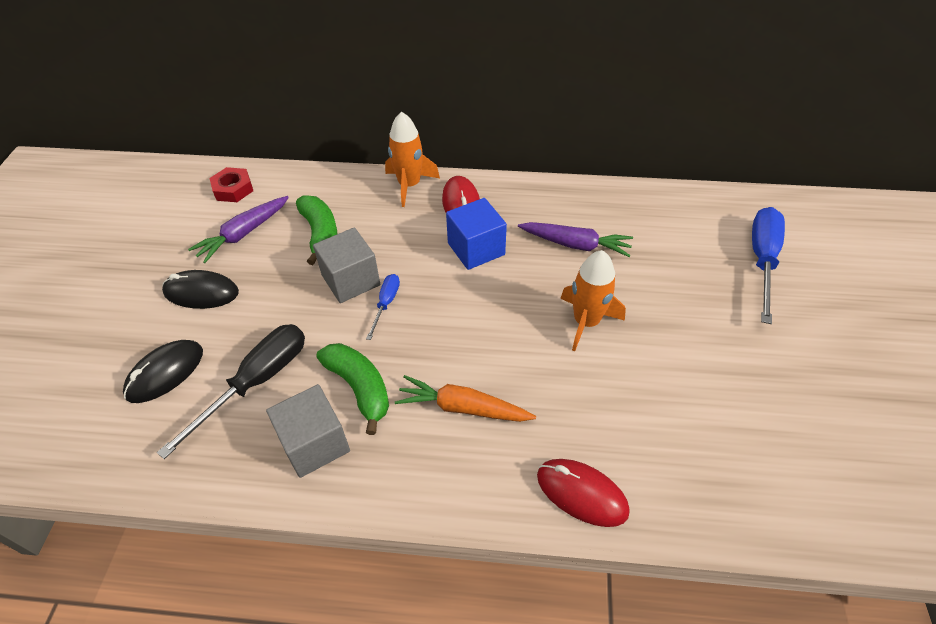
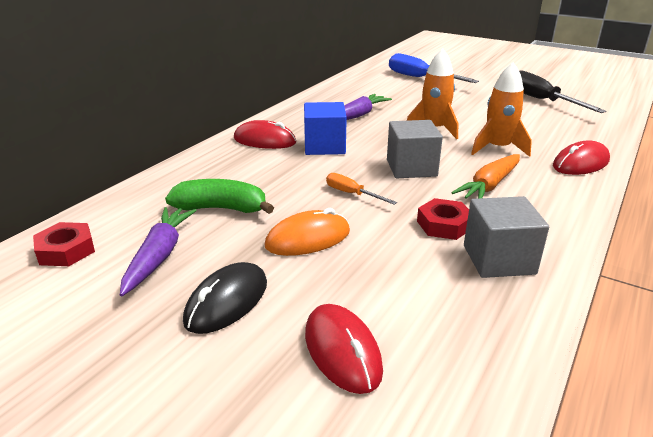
camera: 65 degrees left, 20 degrees down
(165, 373) = (342, 351): black mouse -> red mouse
(243, 234) = (159, 255): purple carrot -> purple carrot turned 150 degrees counterclockwise
(256, 382) = (402, 282): black screwdriver -> black screwdriver (542, 100)
(296, 303) = (308, 239): none -> orange mouse
(351, 280) = (305, 204): grey cube -> grey cube (411, 168)
(359, 388) = (444, 225): green banana -> red nut
(386, 304) = (352, 194): blue screwdriver -> orange screwdriver
(409, 185) = (211, 155): orange rocket -> orange rocket (497, 148)

